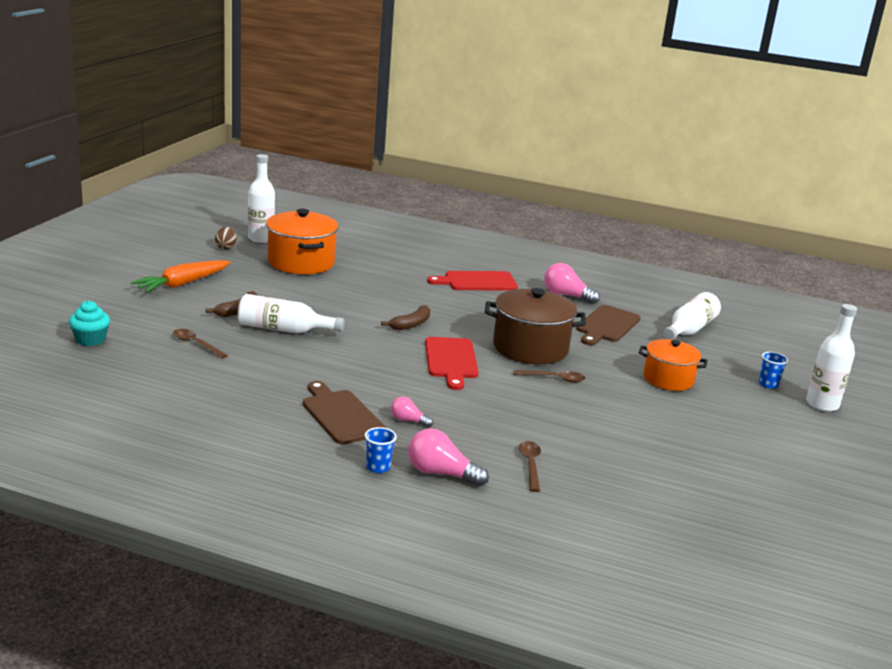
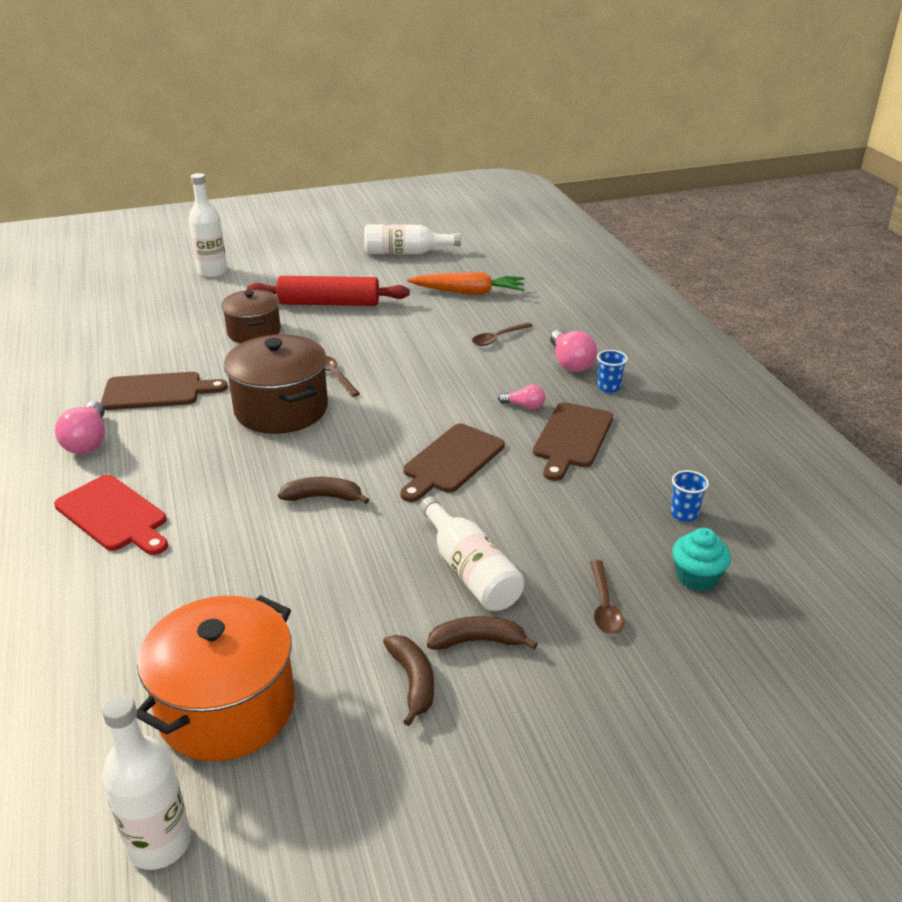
camera: 125 degrees left, 10 degrees up
(90, 339) = (734, 697): turquoise cupcake -> turquoise cupcake (696, 577)
(182, 284) = (476, 766): orange carrot -> orange carrot (469, 292)
(226, 247) = (260, 852): brown egg -> none
(244, 291) = (413, 681): none -> brown banana
(385, 368) = (451, 461): none -> brown cutting board
(408, 421) = (524, 406): pink light bulb -> pink light bulb turned 60 degrees counterclockwise
(451, 360) = (377, 436): red cutting board -> none
(668, 379) = (254, 332): orange pot -> brown pot
(689, 330) = (109, 351): white bottle -> white bottle (405, 253)
(694, 425) = (329, 303): none -> red rolling pin
(768, 384) = (200, 295): blue cup -> blue cup (684, 514)

